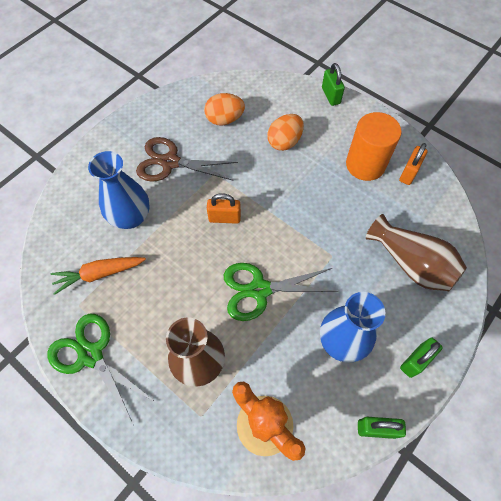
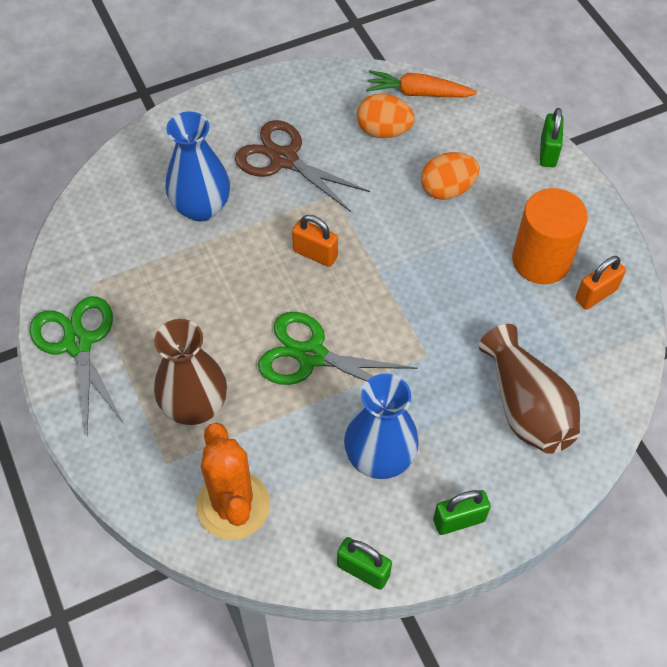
camera: 25 degrees right, 5 degrees down
(99, 274) = (131, 258): orange carrot -> orange carrot (418, 93)

